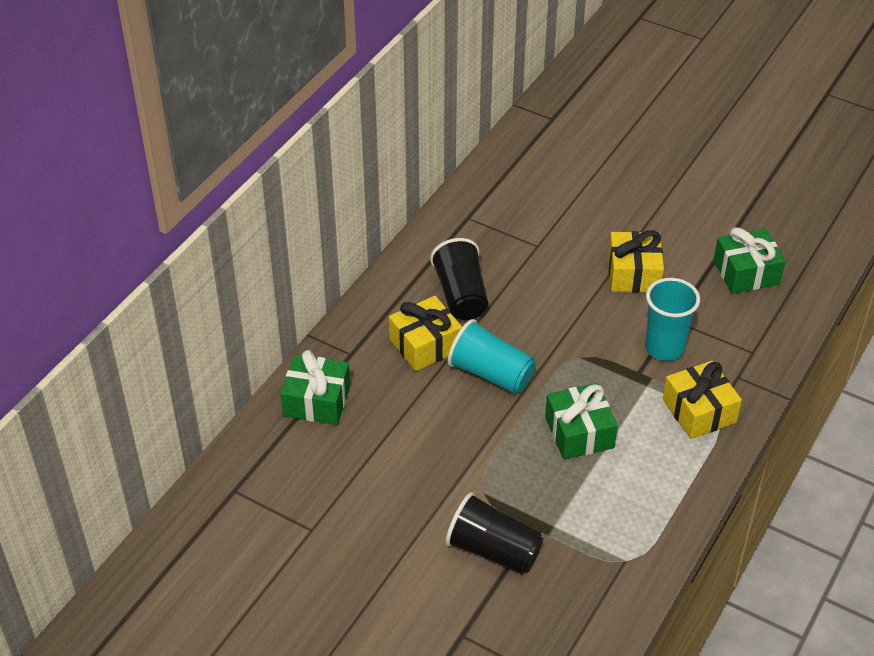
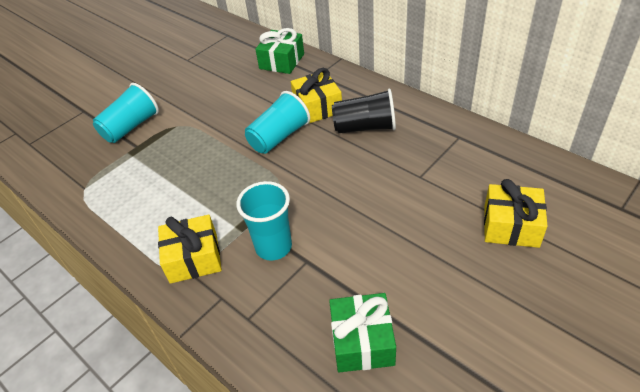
camera: 105 degrees right, 0 degrees up
(493, 550) = (131, 127): black cup -> turquoise cup
(579, 432) = (204, 178): green gift -> none
(634, 273) = (374, 240): yellow gift -> yellow gift (511, 226)

